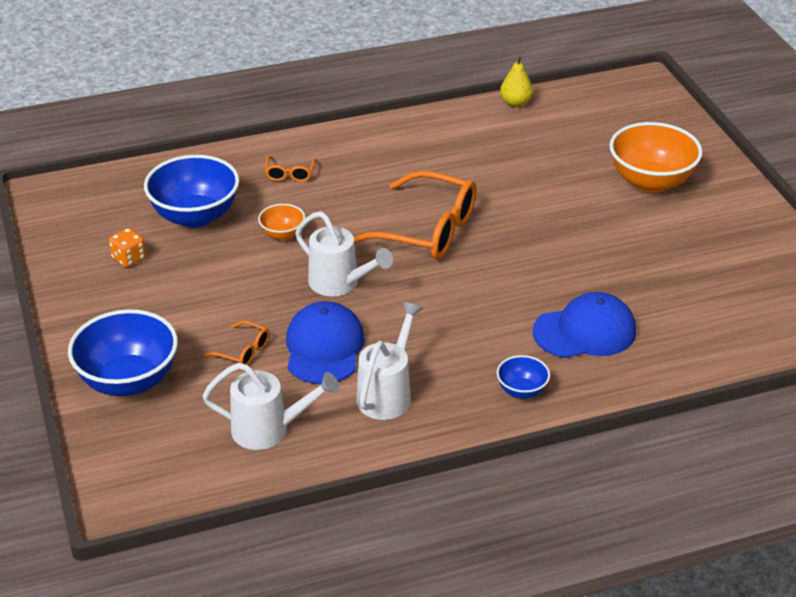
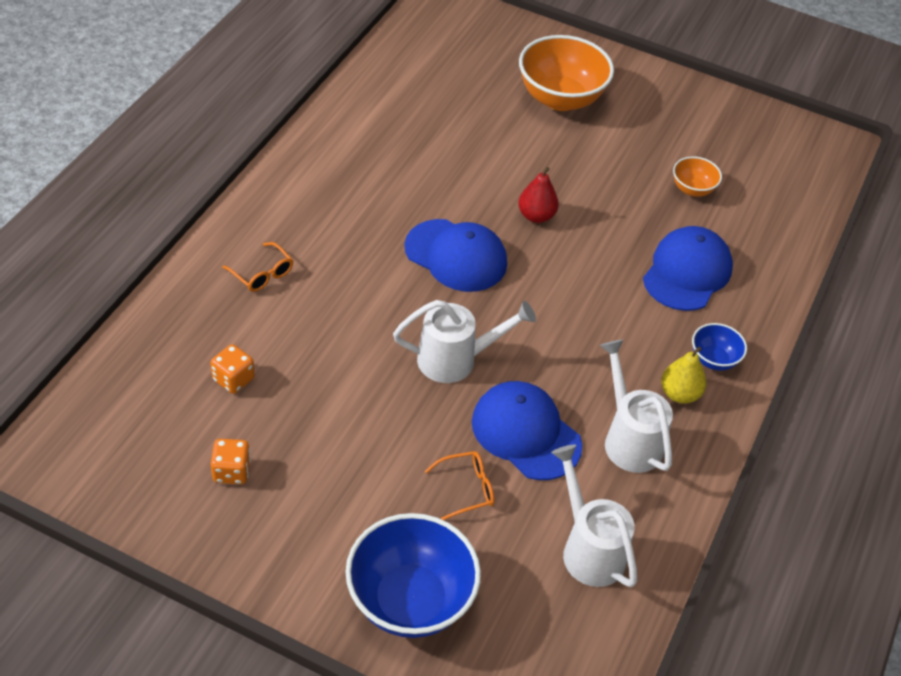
camera: 50 degrees left, 10 degrees up
(195, 216) = (233, 379): blue bowl -> orange dice
(269, 430) = (589, 549): white watering can -> white watering can turned 75 degrees counterclockwise
(282, 234) = (341, 343): orange bowl -> orange bowl (692, 189)
(427, 230) = (456, 256): orange glasses -> blue cap
(515, 103) = (363, 79): yellow pear -> yellow pear (679, 394)
(520, 239) = (536, 216): none -> red pear

